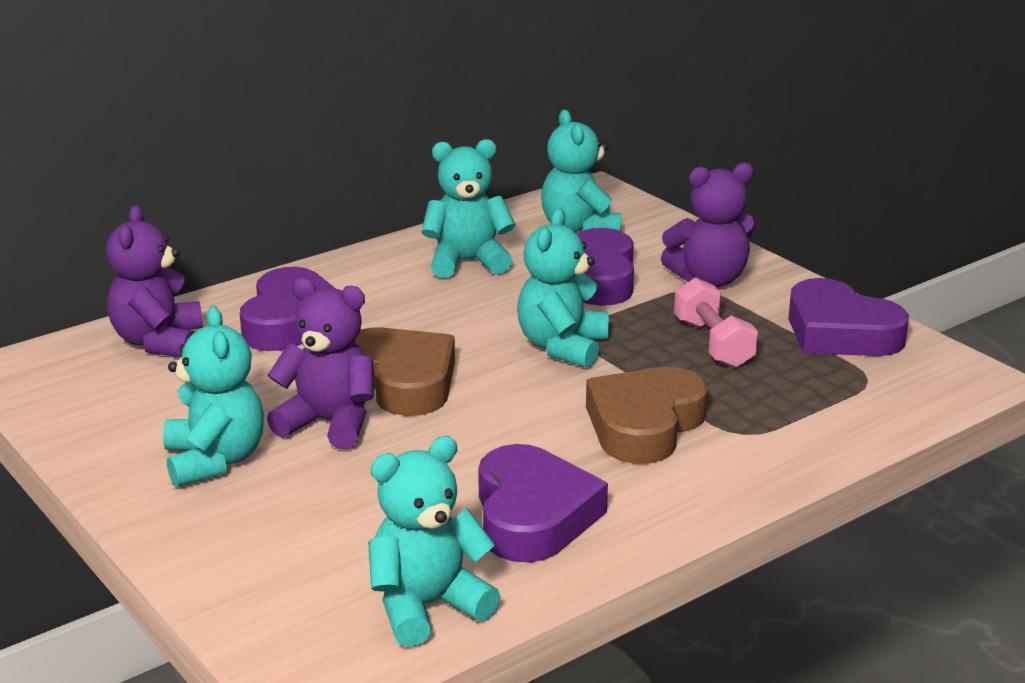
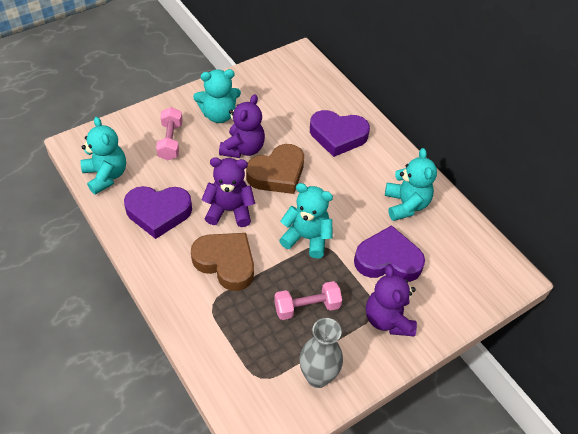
camera: 90 degrees right, 25 degrees up
(159, 342) = (319, 93): purple teddy bear -> purple teddy bear (229, 210)
(304, 521) = (170, 141): none -> pink dumbbell
(580, 229) = (454, 261): turquoise teddy bear -> none
(840, 332) = (317, 377): purple heart -> grey vase

